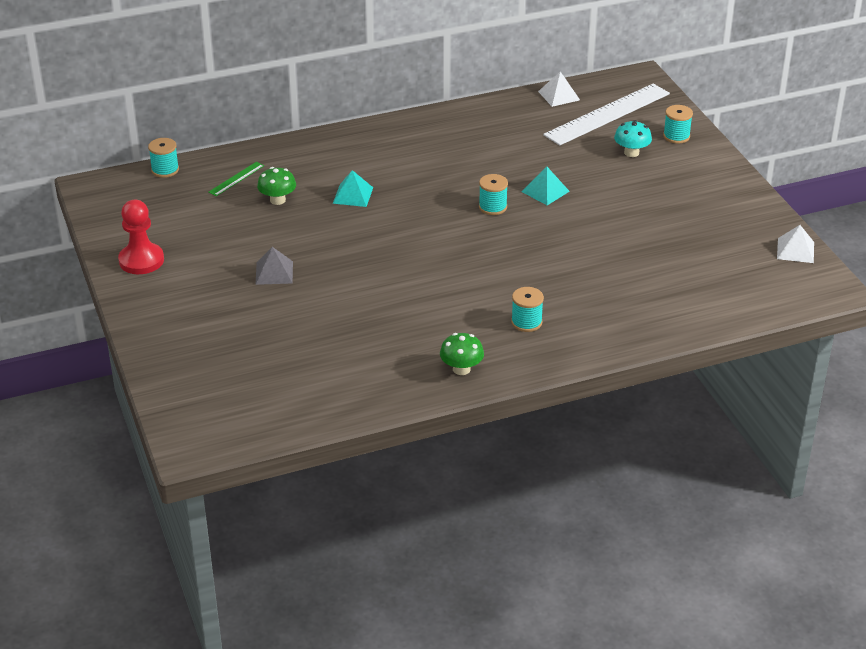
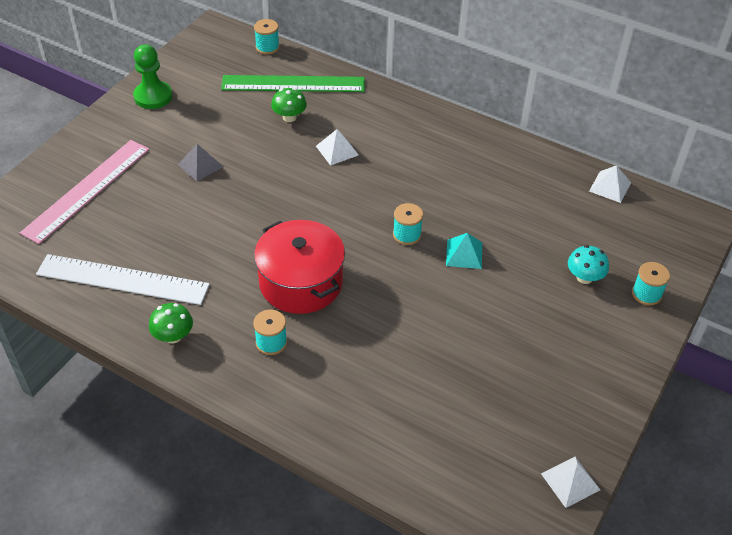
camera: 50 degrees right, 10 degrees up
(141, 260) = (153, 96): red pawn -> green pawn
(220, 348) = (87, 190): none -> pink ruler
(236, 179) = (293, 84): green ruler -> green ruler, size x2.31
(353, 195) = (337, 150): turquoise pyramid -> white pyramid
(480, 280) = (301, 282): none -> red pot
(607, 114) = (621, 231): white ruler -> white ruler (122, 279)

